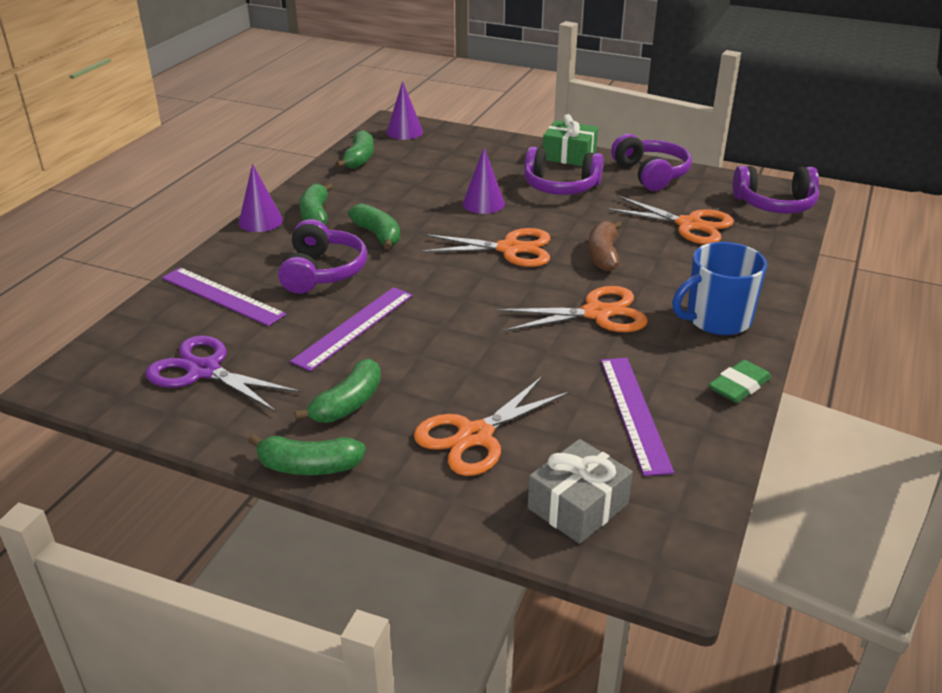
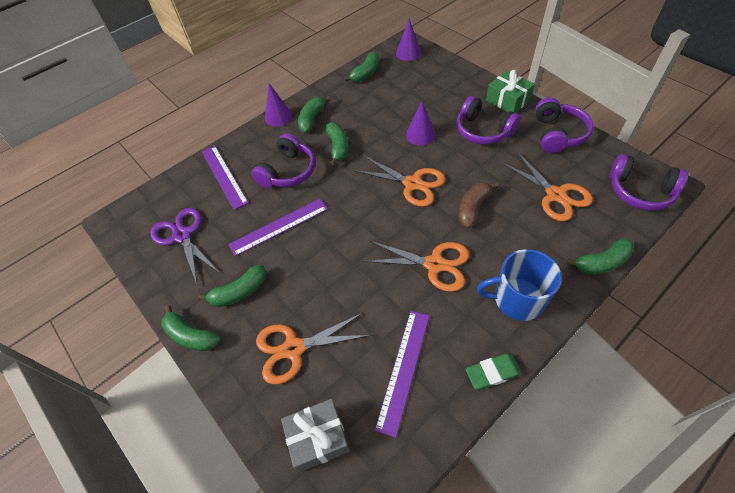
camera: 30 degrees right, 20 degrees up
(781, 268) = (601, 263): none -> green banana

